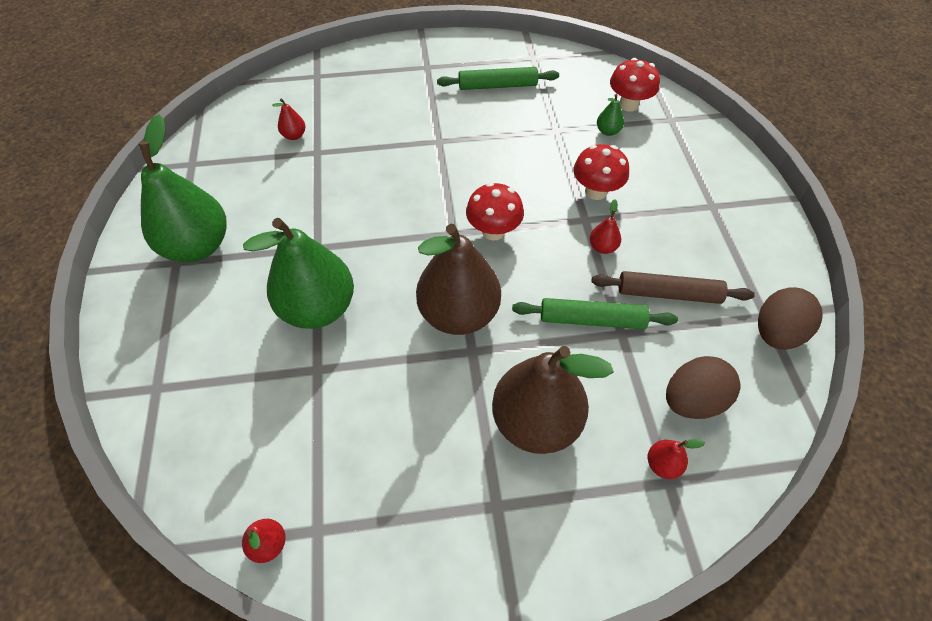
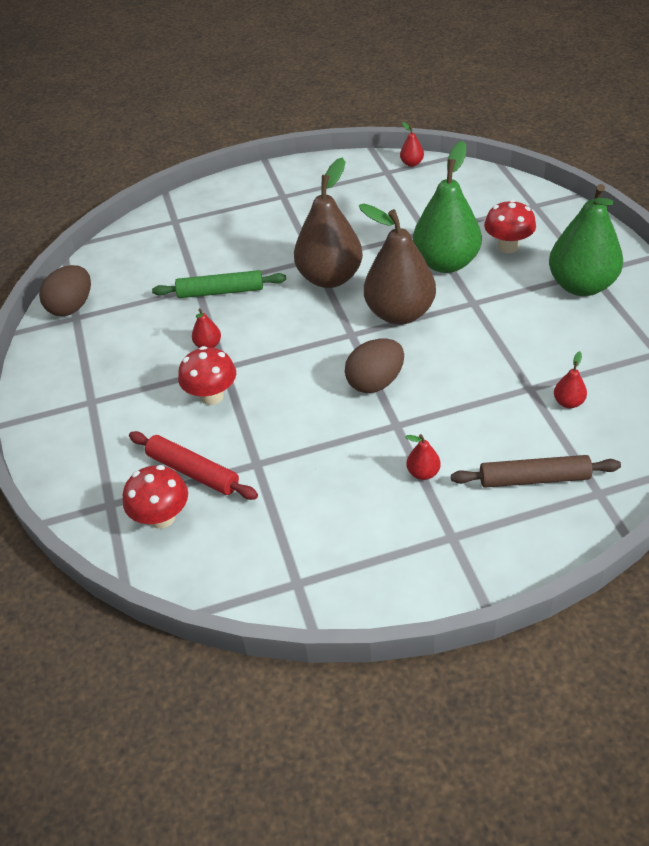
camera: 175 degrees right, 10 degrees down
(493, 231) = (313, 342): red mushroom -> red mushroom (508, 246)
(498, 86) = (341, 519): green rolling pin -> none
(536, 422) = (261, 232): brown pear -> brown pear (399, 313)
(608, 131) = (193, 472): green pear -> red rolling pin
(663, 464) = (177, 227): red pear -> red pear (423, 473)
(668, 293) = (154, 319): brown rolling pin -> brown rolling pin (534, 479)
(692, 400) = (150, 259): brown egg -> brown egg (375, 382)

